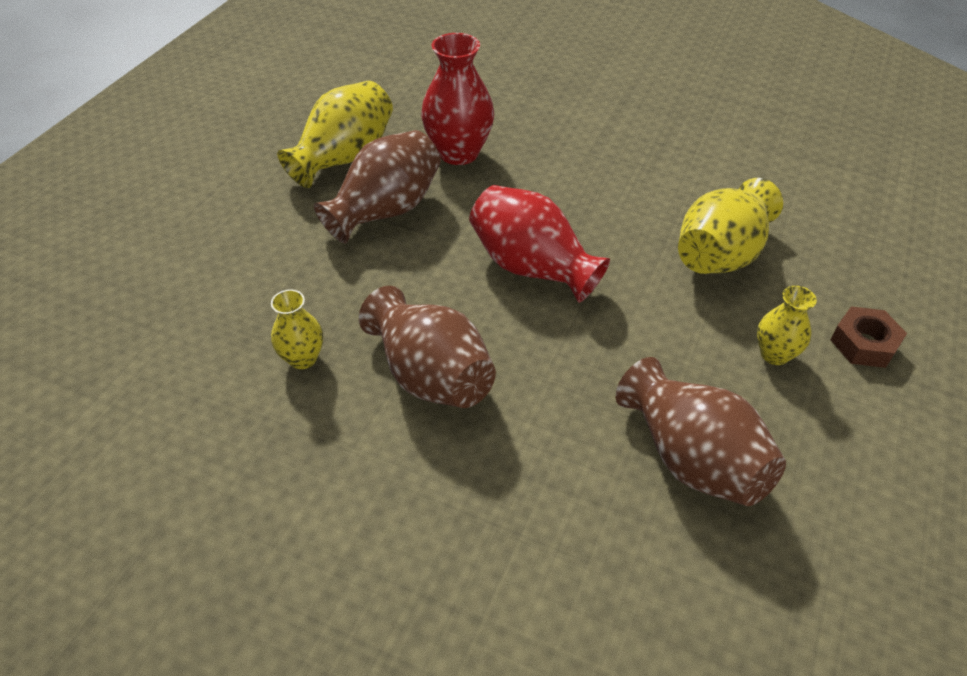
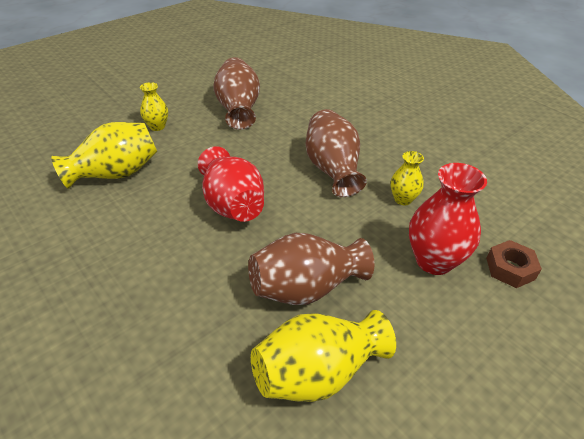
camera: 155 degrees left, 5 degrees down
(458, 153) = (204, 331): red vase -> red vase (434, 261)
(864, 344) = (113, 118): brown nut -> brown nut (510, 268)

